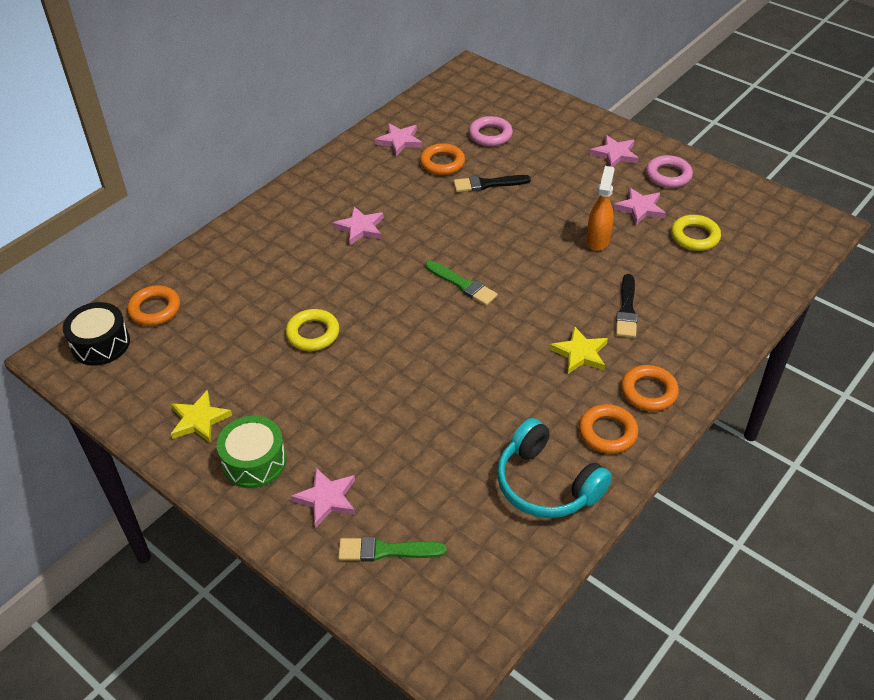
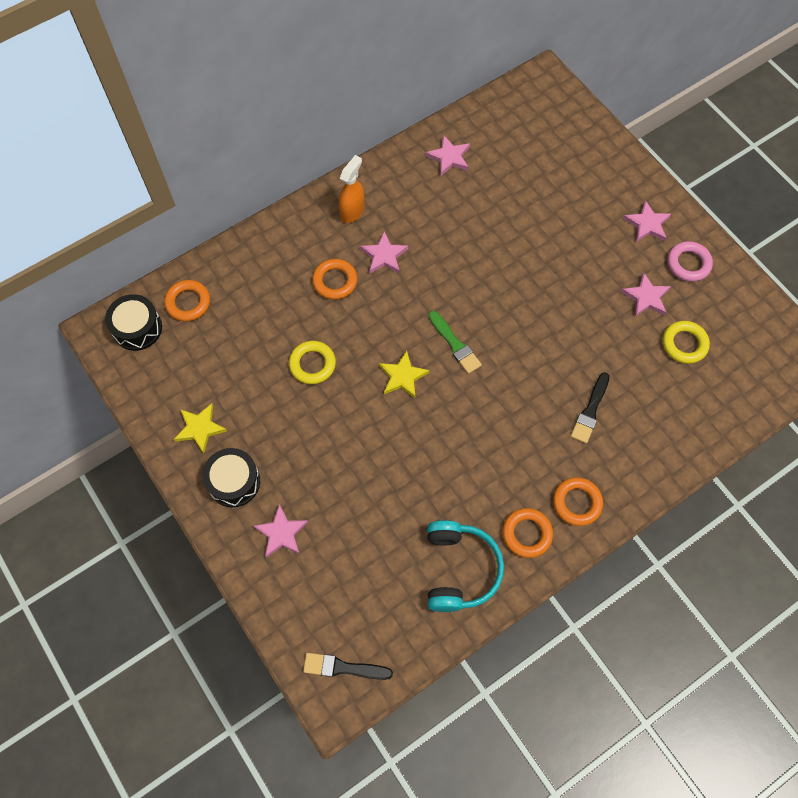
camera: 15 degrees right, 20 degrees up
(254, 461) = (234, 482): green drum -> black drum
(386, 551) = (314, 594): green brush -> none
(442, 163) = (481, 195): orange ring -> orange ring (335, 281)
(488, 184) = (514, 232): black brush -> black brush (343, 668)
(490, 135) = (537, 170): pink ring -> none
(546, 484) = (459, 569): turquoise headphones -> turquoise headphones turned 150 degrees counterclockwise
(580, 353) = (532, 446): yellow star -> yellow star (402, 376)
(598, 240) = (593, 325): orange spray bottle -> orange spray bottle (352, 211)

